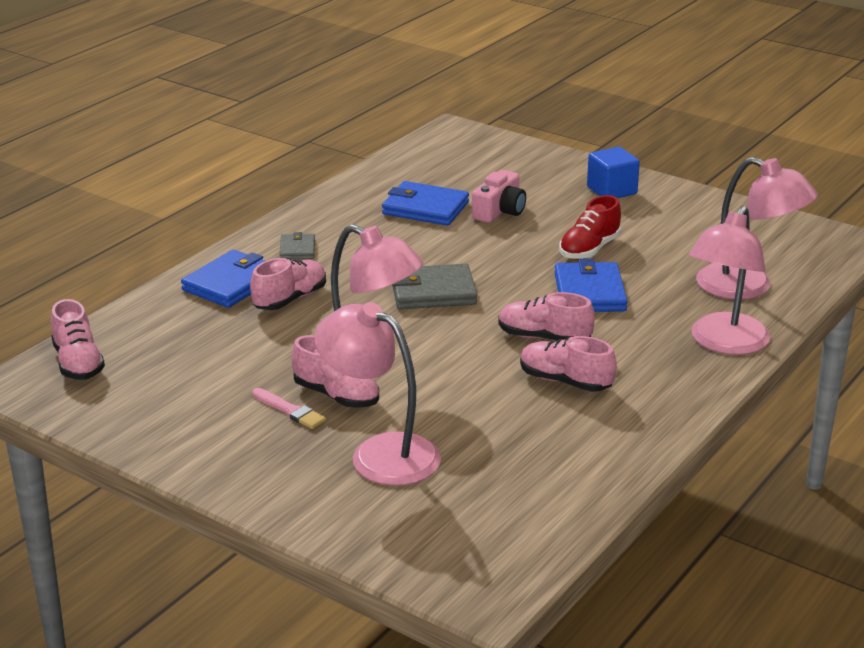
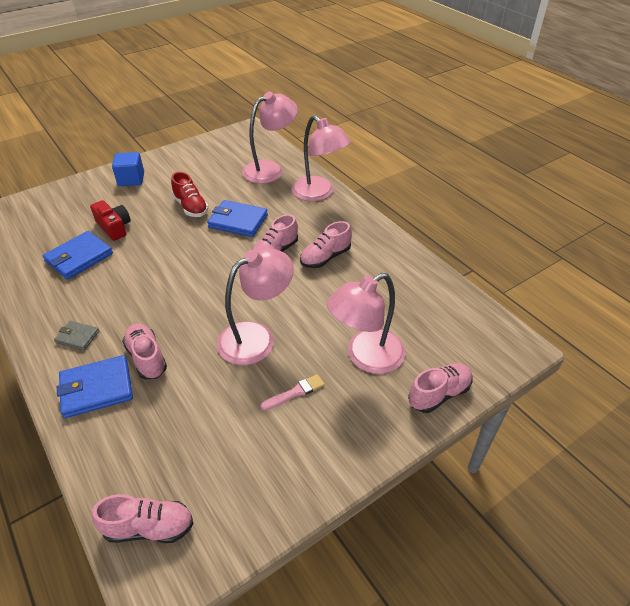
camera: 70 degrees left, 15 degrees up
(231, 284) = (97, 388): blue wallet -> blue wallet turned 75 degrees counterclockwise
(336, 396) = (289, 362): pink shoe -> pink shoe (439, 394)
(433, 292) = (190, 283): grey wallet -> none
(499, 211) = (114, 227): pink camera -> red camera

